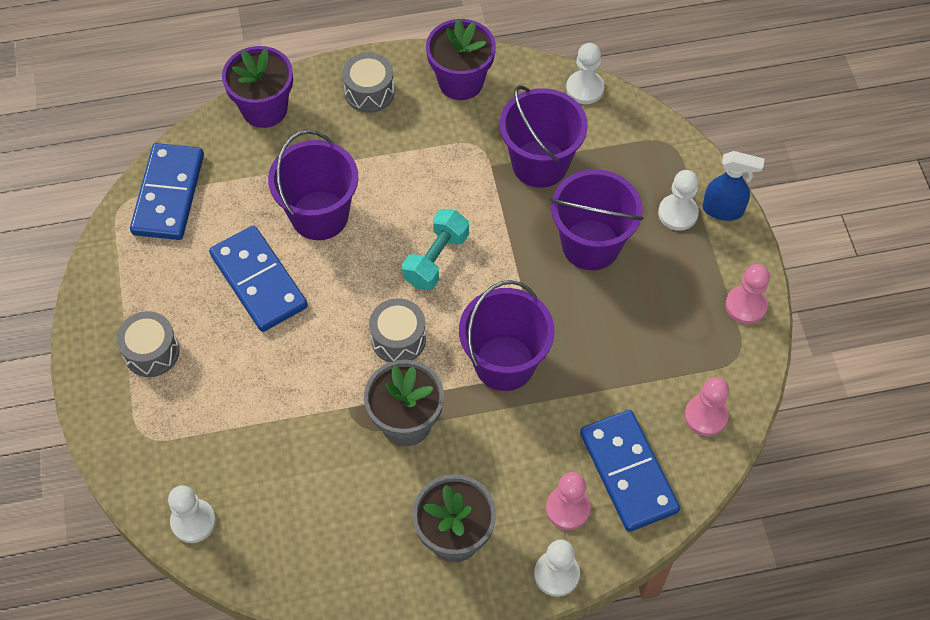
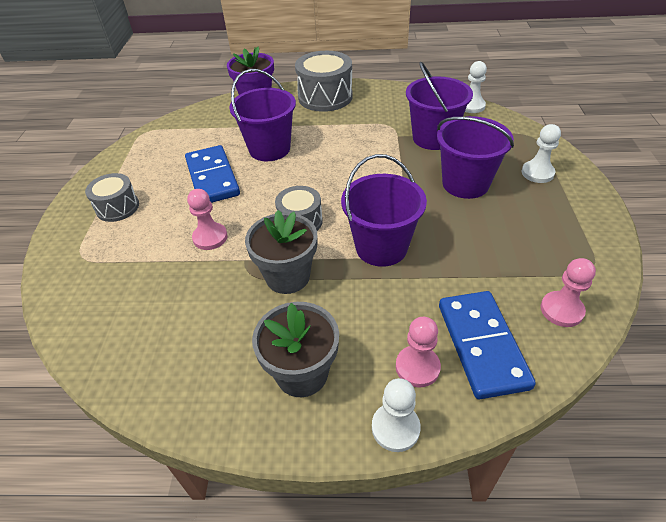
camera: 15 degrees right, 15 degrees down
(168, 194) = (176, 130): blue domino -> none
(193, 521) = (82, 322): white pawn -> none
(369, 92) = (325, 97): grey drum -> grey drum, size x1.65
(436, 259) = (344, 179): turquoise dumbbell -> none
(461, 82) = (386, 97): purple flower pot -> none
(723, 210) = (575, 175): blue spray bottle -> none
(746, 305) = (597, 235): pink pawn -> pink pawn (210, 237)

